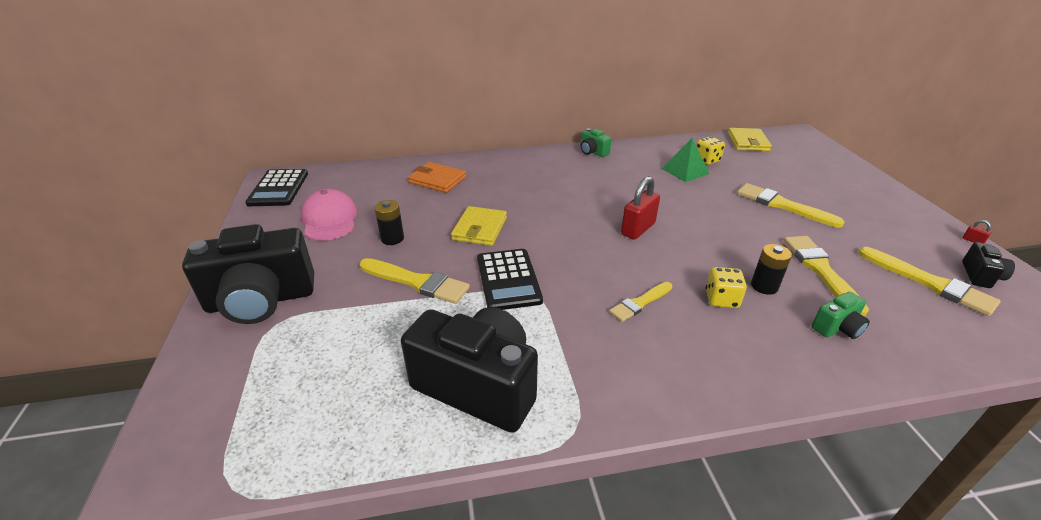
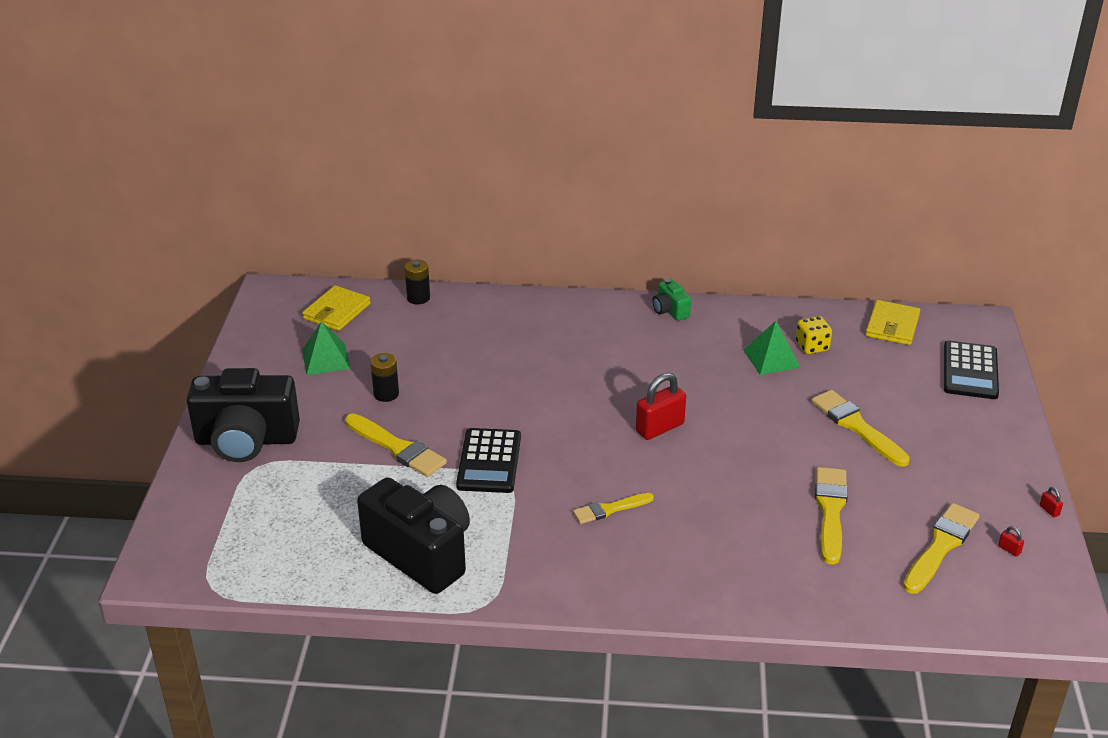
camera: 15 degrees right, 0 degrees up
(278, 188) = (277, 308): black calculator -> black calculator (970, 371)
(329, 219) = (326, 359): pink cap -> green pyramid
(437, 180) = (459, 324): orange wallet -> none
(479, 229) = (483, 397): yellow wallet -> yellow wallet (337, 311)
(721, 299) = (696, 521): yellow dice -> none
(764, 286) = (753, 516): black battery -> black battery (418, 298)
(837, 328) = (793, 569): green camera -> none
(929, 283) = (941, 546): yellow brush -> yellow brush turned 120 degrees counterclockwise
(980, 276) = (1009, 549): black camera -> red padlock

